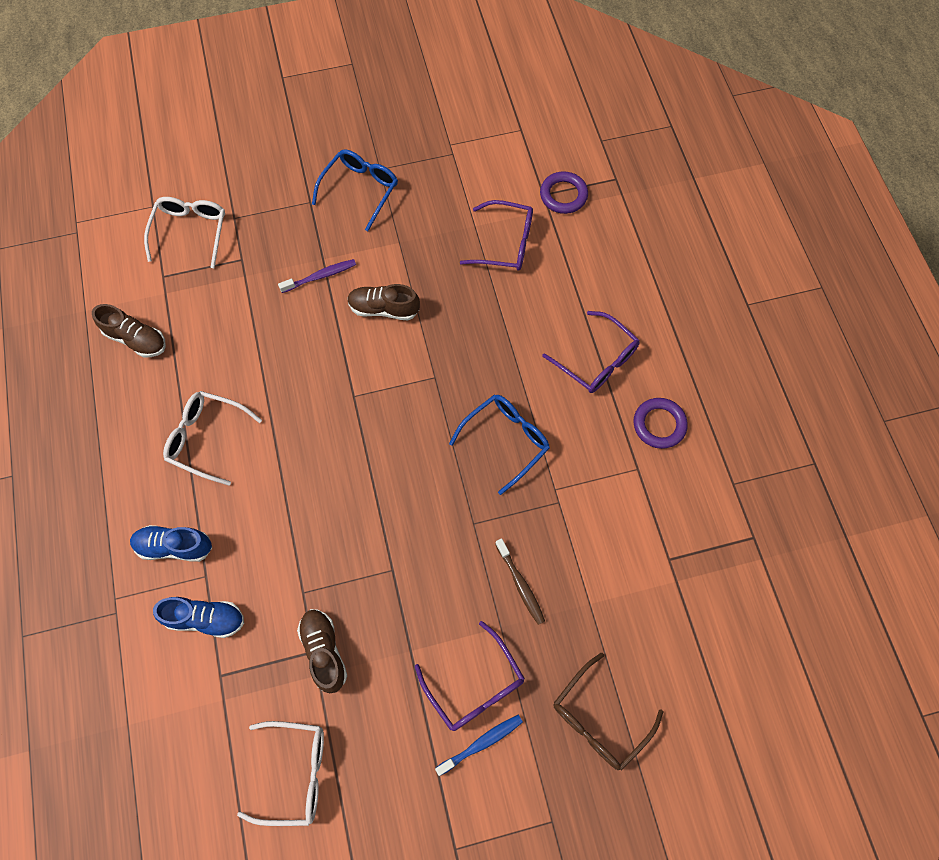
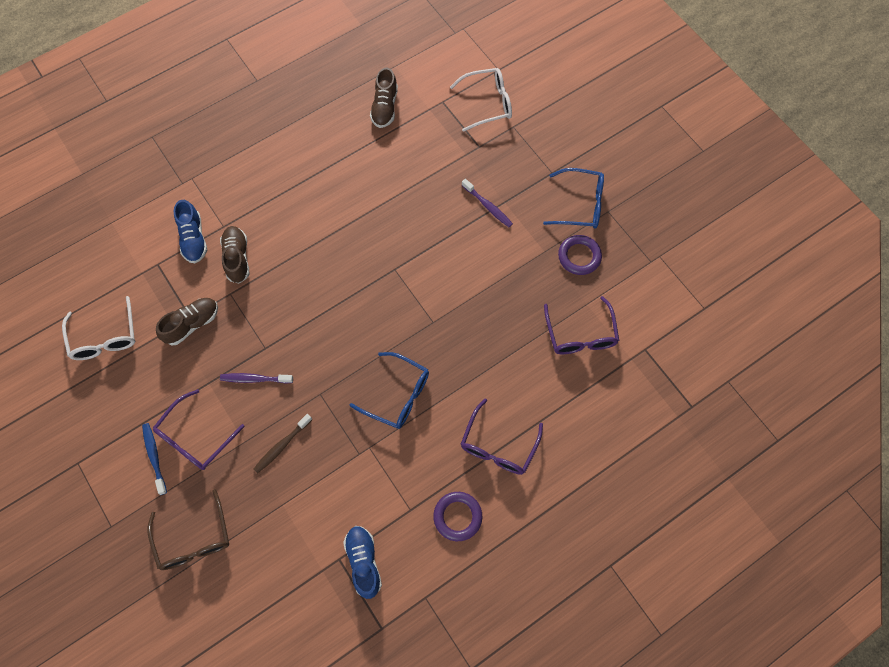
camera: 70 degrees right, 0 degrees up
(175, 546) = (238, 198): blue shoe -> blue shoe (364, 562)
(207, 438) = (324, 184): white glasses -> none
(384, 309) = (478, 263): brown shoe -> brown shoe (237, 258)
(427, 593) = (255, 379): none -> purple toothbrush
(481, 743) = (154, 457): blue toothbrush -> blue toothbrush turned 150 degrees counterclockwise
(563, 195) = (652, 366): purple ring -> purple ring (579, 256)
(599, 719) = (194, 539): brown glasses -> brown glasses turned 135 degrees counterclockwise

